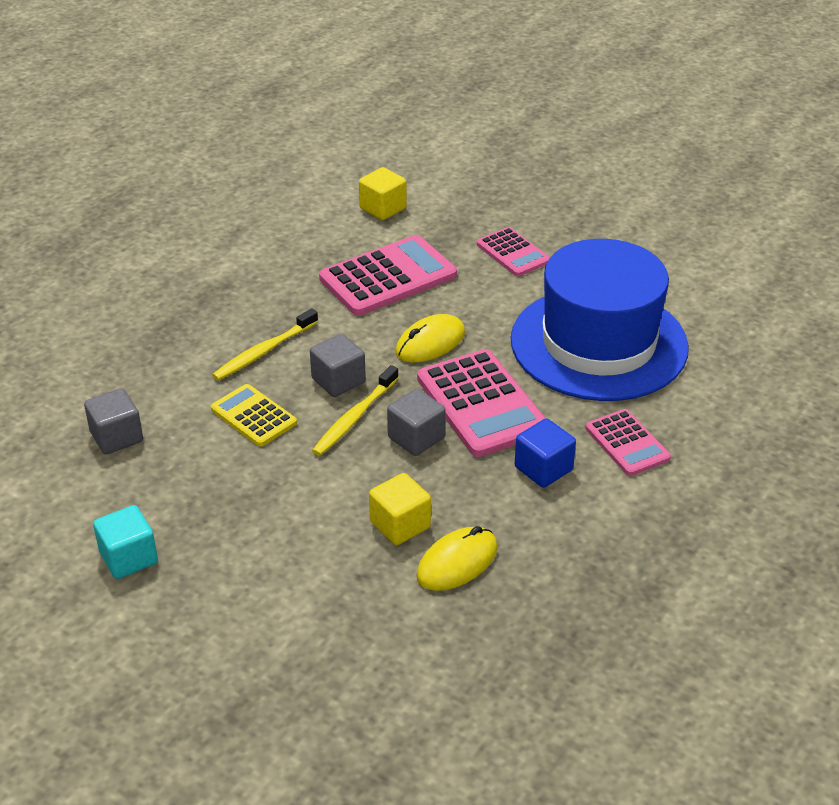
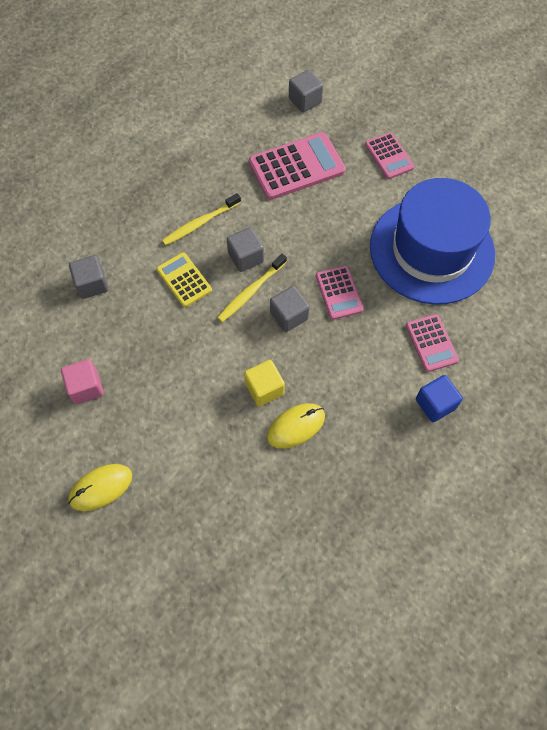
camera: 10 degrees right, 25 degrees up
(129, 558) = (86, 387): turquoise cube -> pink cube
(383, 208) = (305, 100): yellow cube -> grey cube
(430, 343) = (314, 232): yellow mouse -> yellow mouse (101, 488)
(481, 404) = (339, 293): pink calculator -> pink calculator, size x0.59
(543, 469) = (369, 356): blue cube -> blue cube (435, 404)

